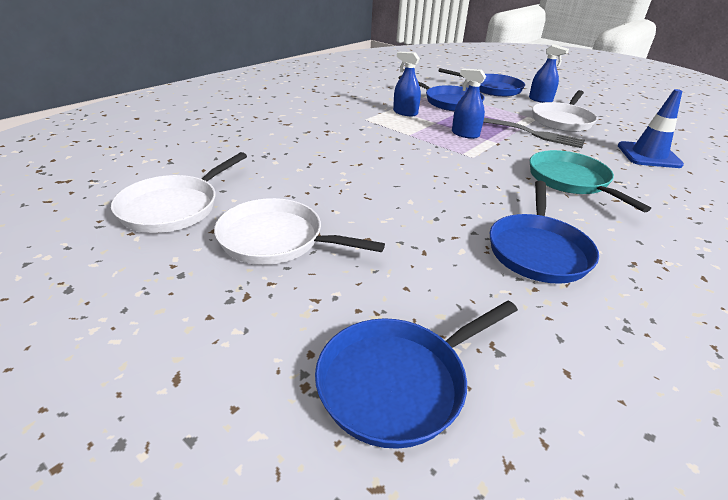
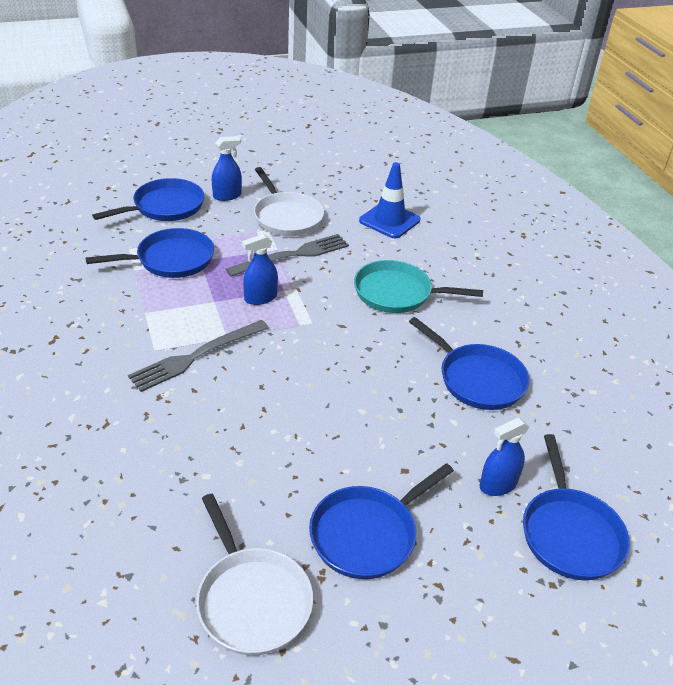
camera: 60 degrees left, 5 degrees up
(276, 239) = (367, 534): white pan -> blue pan
(377, 131) = (196, 356): none -> grey fork
(405, 113) = (167, 309): blue spray bottle -> blue spray bottle (498, 485)

